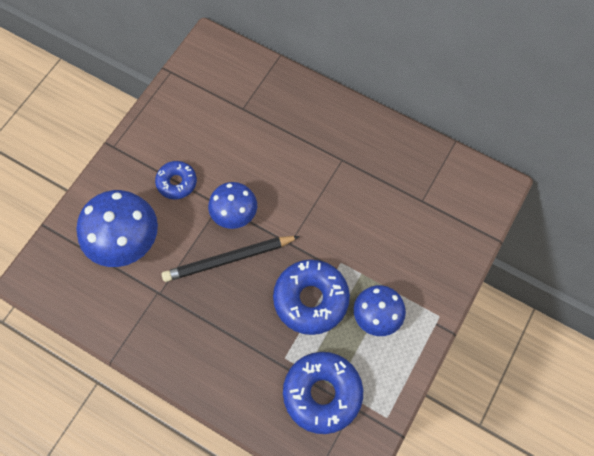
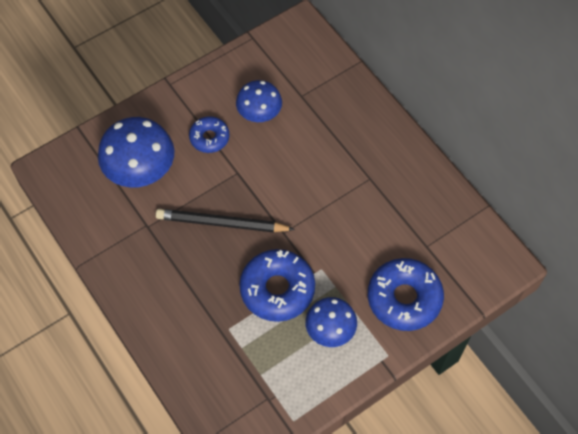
camera: 25 degrees right, 5 degrees down
(234, 213) = (247, 185): blue mushroom -> blue mushroom (259, 112)
(322, 394) = (246, 374): blue donut -> blue donut (404, 298)

